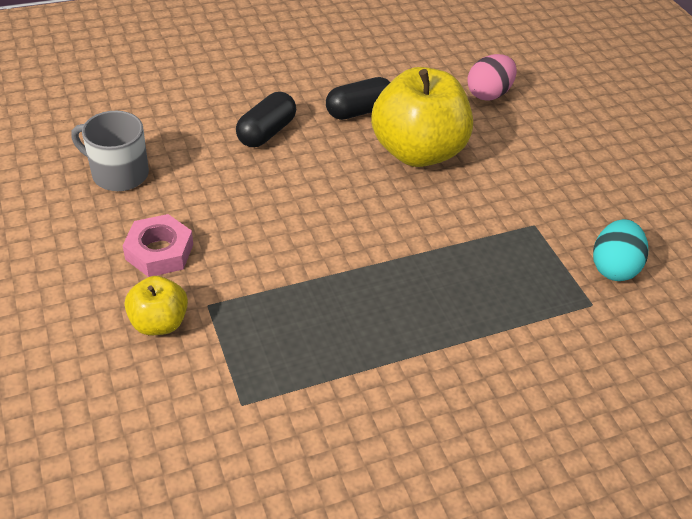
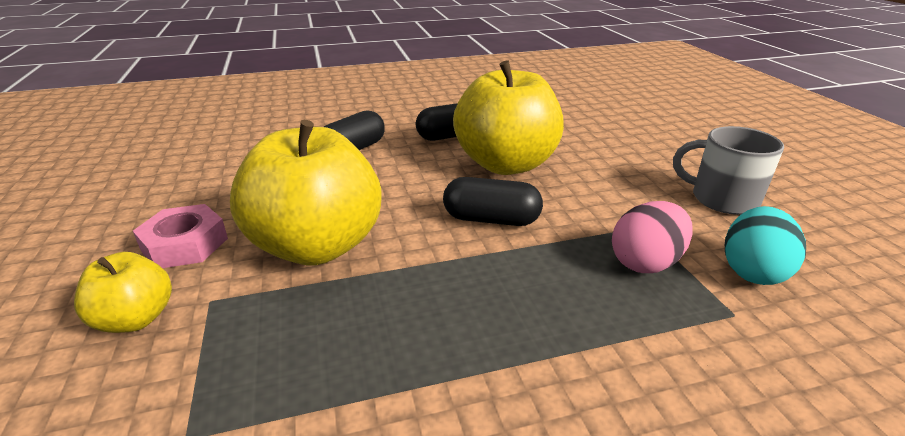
camera: 10 degrees right, 15 degrees down
(119, 173) = (186, 178): grey mug -> grey mug (722, 199)
(272, 251) = (317, 246): none -> yellow apple
(411, 219) = (491, 219): none -> black capsule
(488, 94) = (584, 125): pink egg -> pink egg (645, 262)

